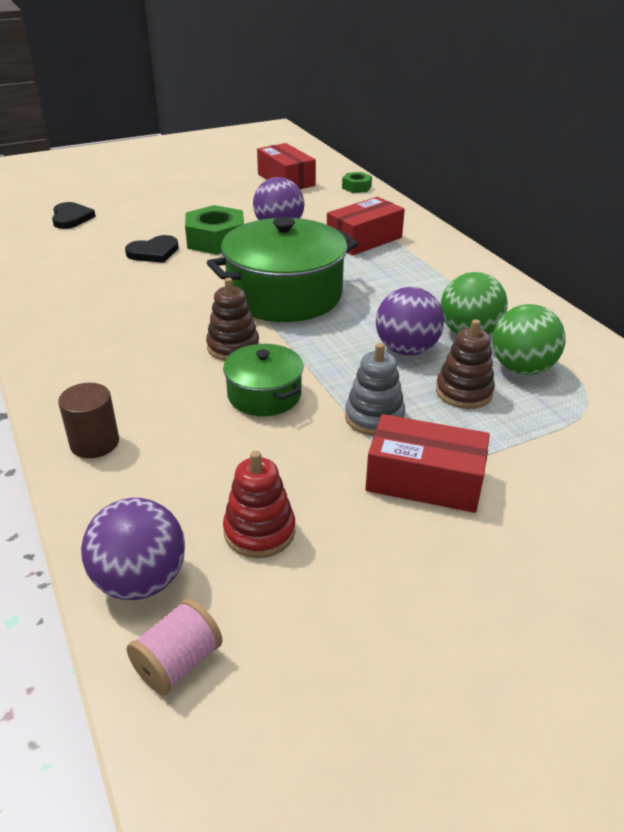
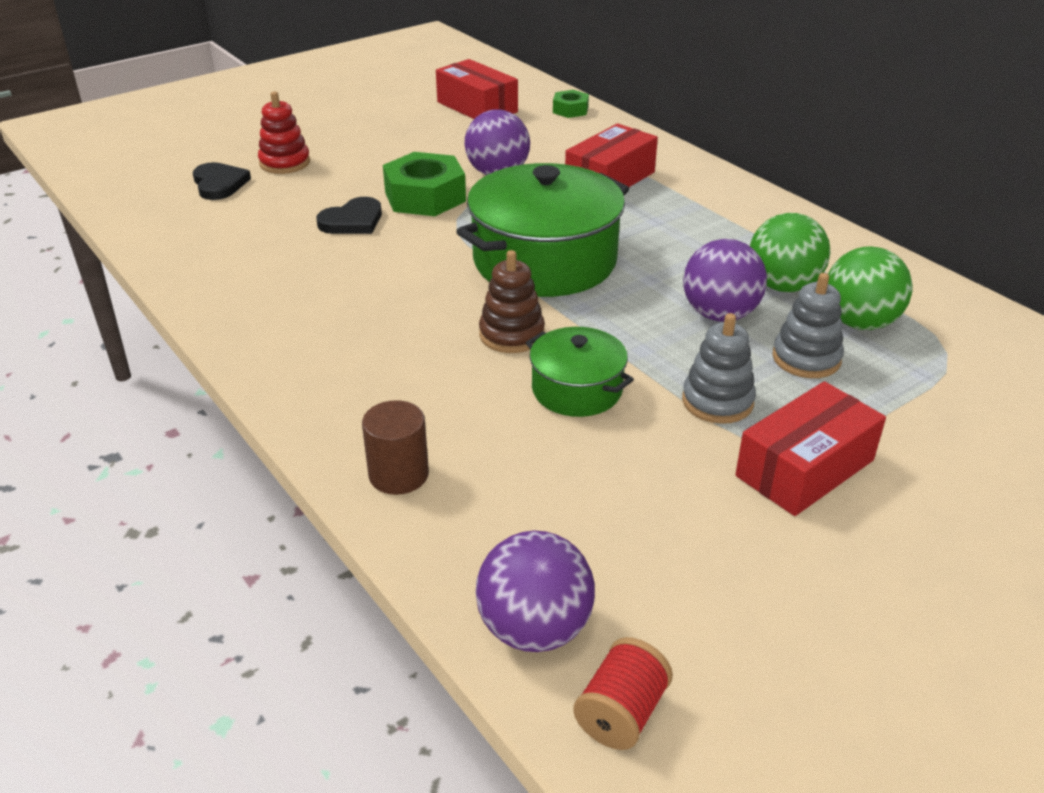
camera: 10 degrees left, 0 degrees up
(178, 662) = (621, 713): pink spool -> red spool
(259, 531) = (645, 552): red stacking toy -> red stacking toy (285, 163)
(424, 480) = (805, 468): red box -> red box turned 45 degrees counterclockwise
(464, 392) = (806, 358): brown stacking toy -> grey stacking toy

